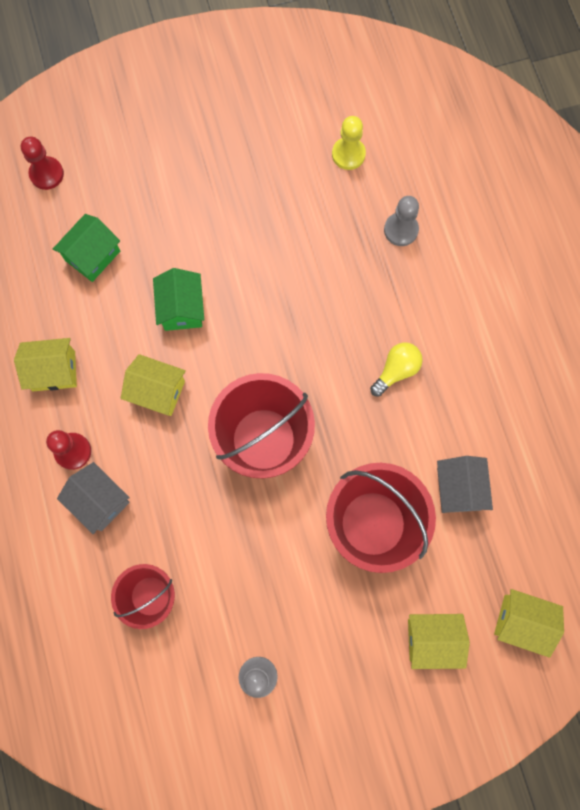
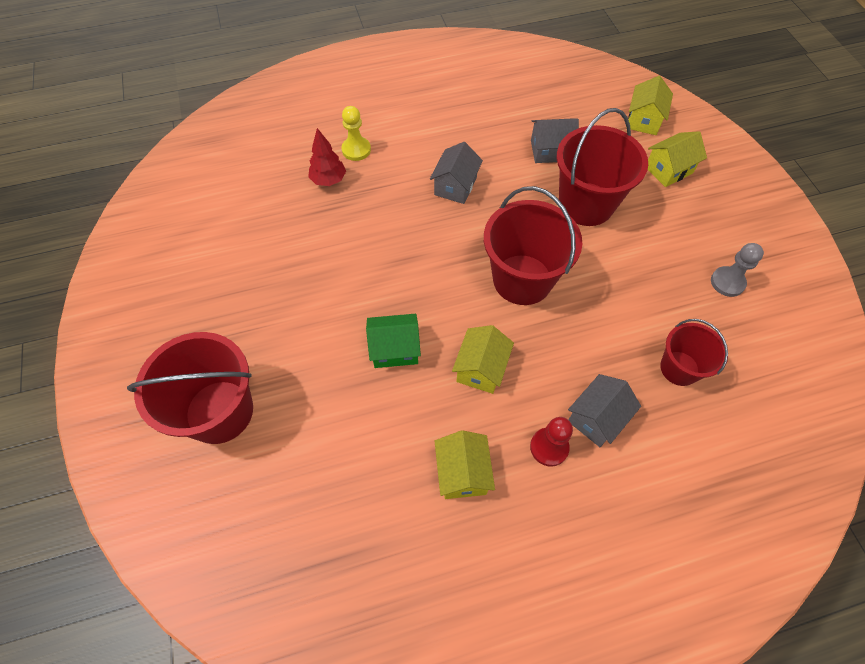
camera: 90 degrees left, 15 degrees down
(46, 174) = (223, 496): red pawn -> none
(92, 256) = (331, 438): green house -> none
(123, 159) = (219, 411): none -> red bucket
(348, 154) = (250, 215): yellow pawn -> yellow pawn (356, 150)
(396, 370) = (455, 186): yellow light bulb -> grey house
(401, 230) = (328, 180): grey pawn -> red tree
(432, 639) = (668, 170): yellow house -> yellow house turned 60 degrees clockwise

